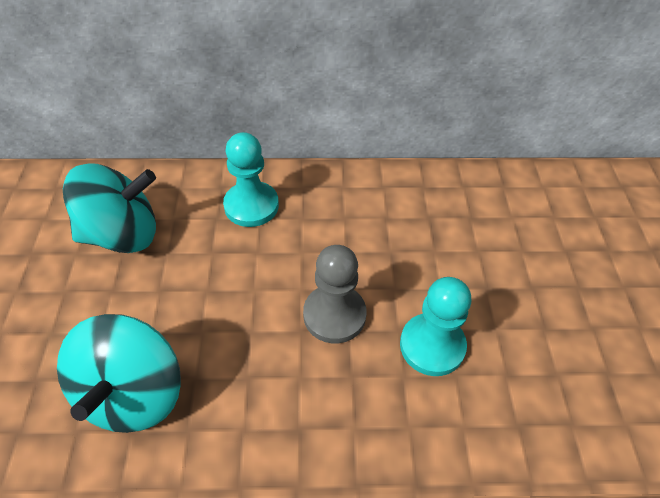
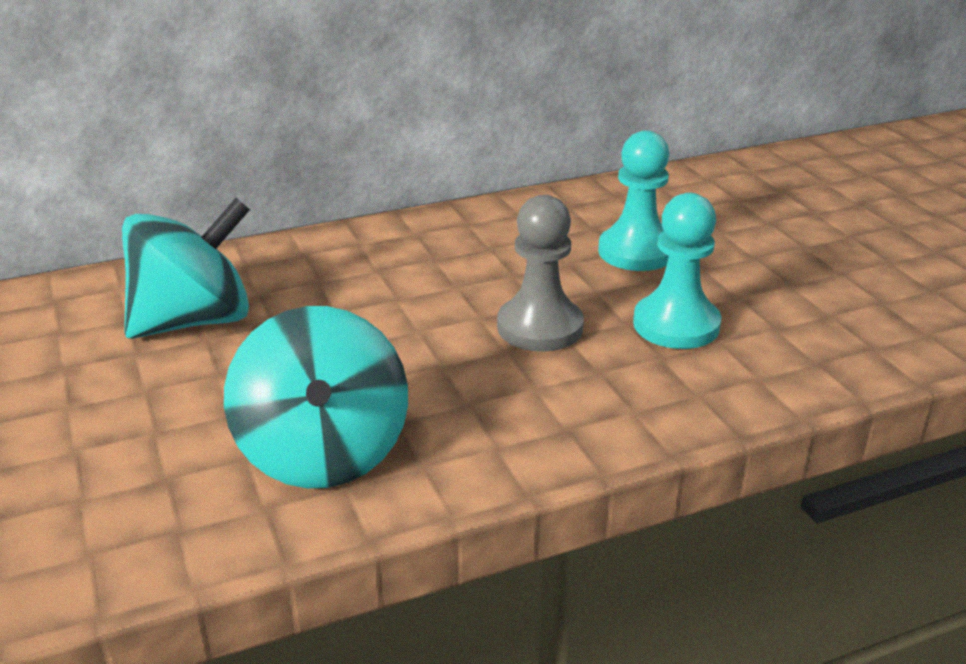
camera: 20 degrees left, 20 degrees down
(251, 206) = (359, 261): turquoise pawn -> turquoise pawn (636, 252)

